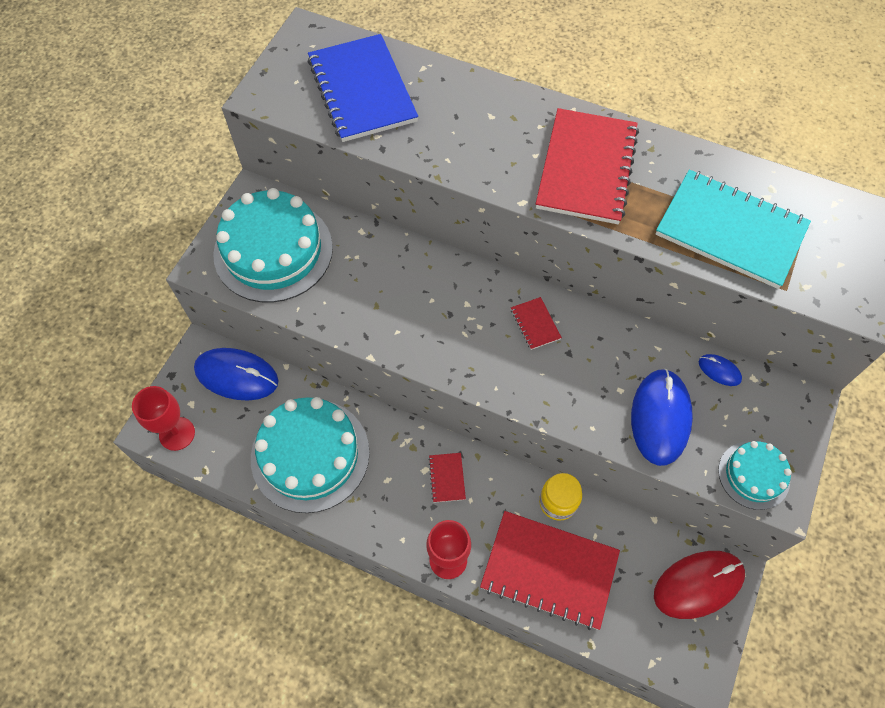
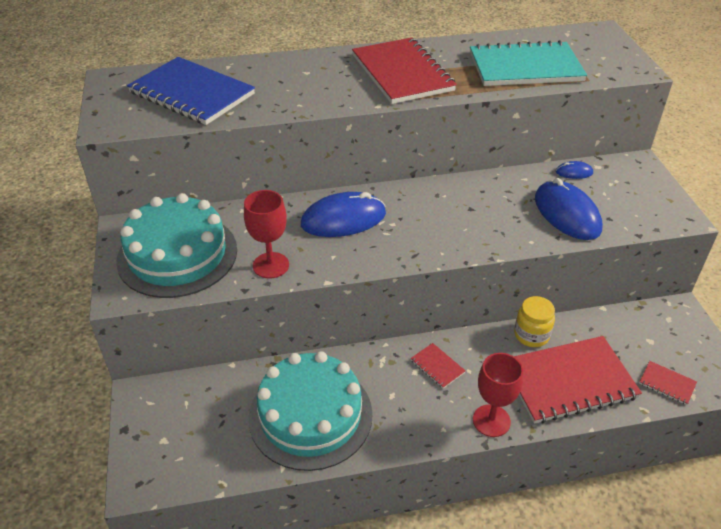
camera: 35 degrees left, 20 degrees down
(177, 433) = (168, 471): red goblet -> red goblet (271, 265)
(236, 375) = (191, 395): blue mouse -> blue mouse (343, 219)
(535, 324) = (431, 204): red notebook -> red notebook (667, 384)
(698, 585) = (669, 329): red mouse -> none
(753, 475) = (654, 214): turquoise cake -> none

